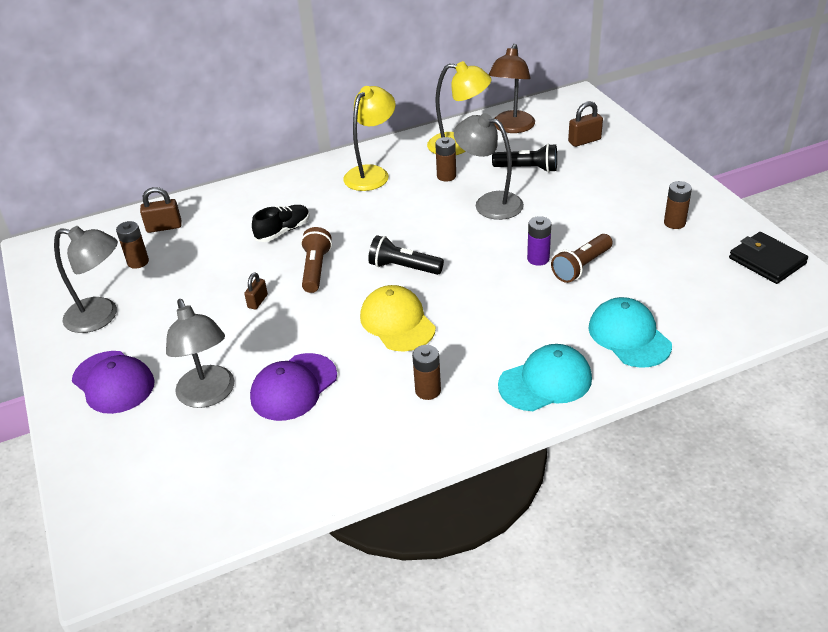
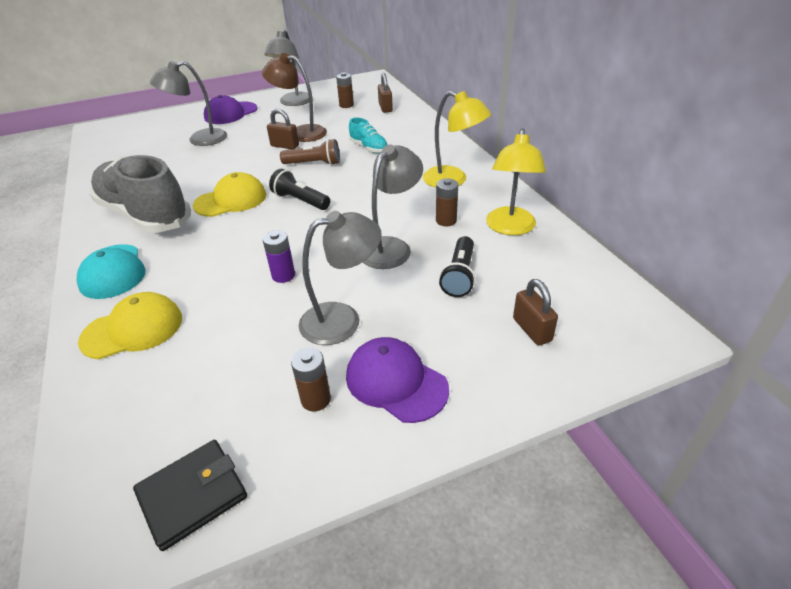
camera: 90 degrees right, 0 degrees up
(257, 301) = (285, 146): brown padlock -> brown padlock, size x1.51
(283, 231) = (369, 148): black shoe -> turquoise shoe
(293, 387) = (187, 165): purple cap -> purple cap (396, 382)
(403, 267) = (300, 201): black flashlight -> black flashlight turned 75 degrees counterclockwise
(428, 391) = (145, 215): brown battery -> grey shoe
(511, 127) = (558, 266): brown lamp -> brown lamp (300, 133)
(581, 267) = (258, 305): brown flashlight -> none
(591, 220) = (342, 320): none -> grey lamp
(629, 336) = (133, 329): turquoise cap -> yellow cap

